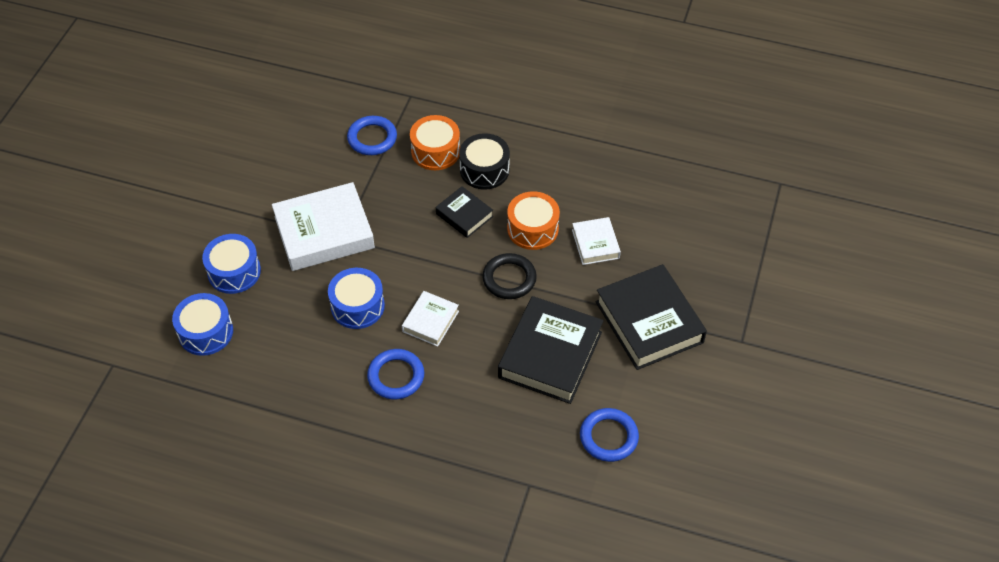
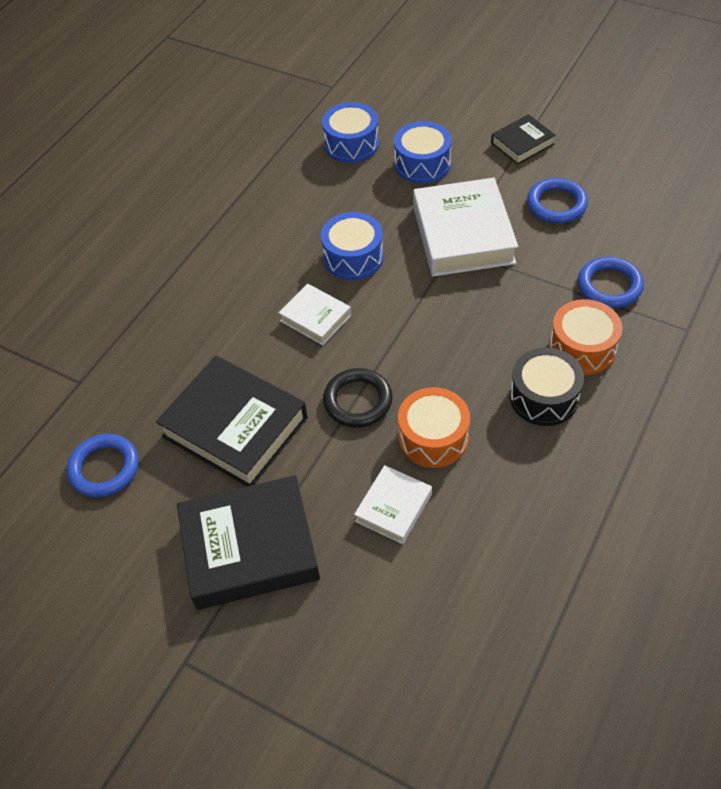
camera: 105 degrees right, 0 degrees up
(396, 376) = (253, 282): blue ring -> blue ring (556, 204)
(464, 215) = (468, 366): black book -> black book (522, 143)
(595, 244) = (393, 508): white book -> white book turned 60 degrees counterclockwise

